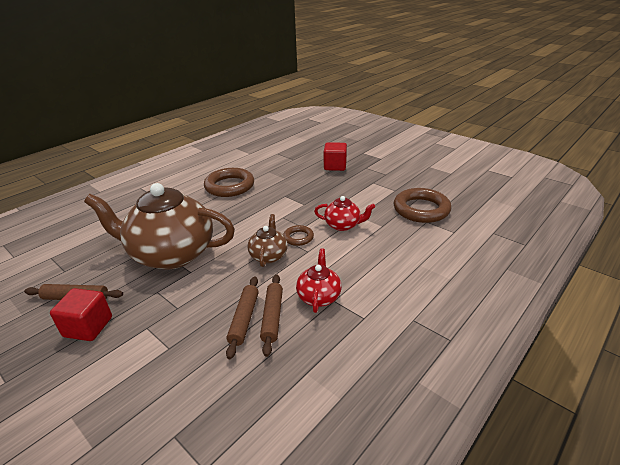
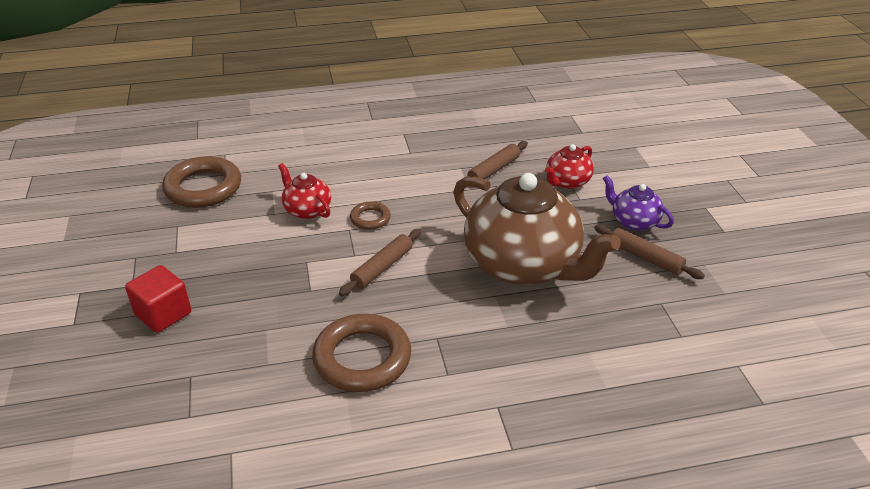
camera: 145 degrees left, 5 degrees up
(88, 327) = (633, 221): red cube -> purple teapot
(269, 255) = (421, 213): brown teapot -> none
(272, 317) = (470, 162): brown rolling pin -> brown rolling pin (382, 268)
(319, 296) = (418, 159): red teapot -> red teapot (567, 182)

